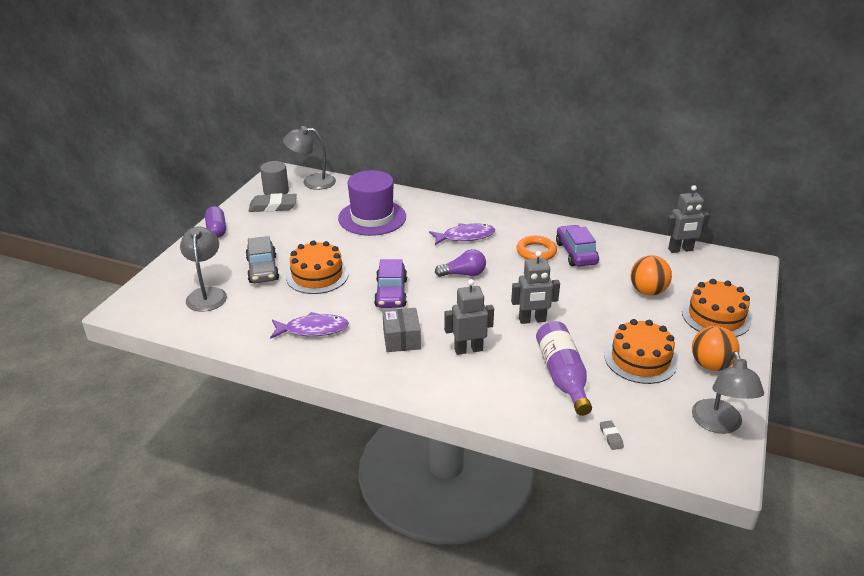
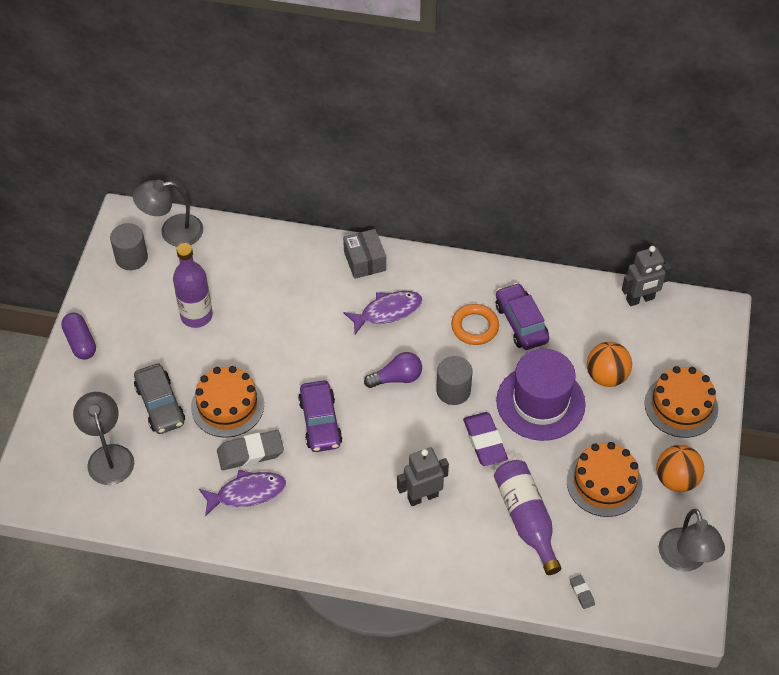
camera: 10 degrees left, 20 degrees up
(273, 206) = (137, 288): grey eraser -> grey eraser (250, 453)
(312, 224) = (196, 316): none -> purple bottle
(372, 217) = (267, 292): purple hat -> purple hat (540, 402)
(401, 339) = (347, 492): grey box -> grey box (364, 261)
(510, 286) = (453, 391): none -> grey cylinder
(532, 320) = (484, 441): grey robot -> purple eraser

